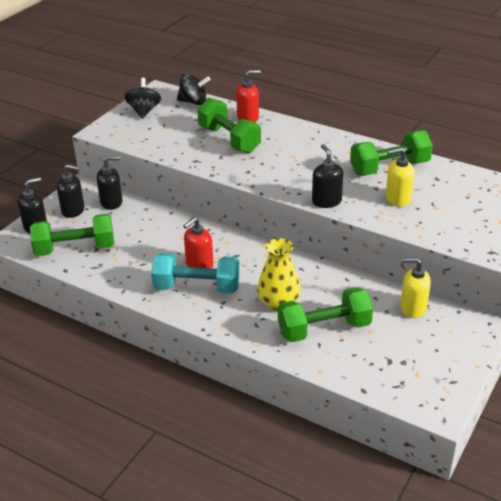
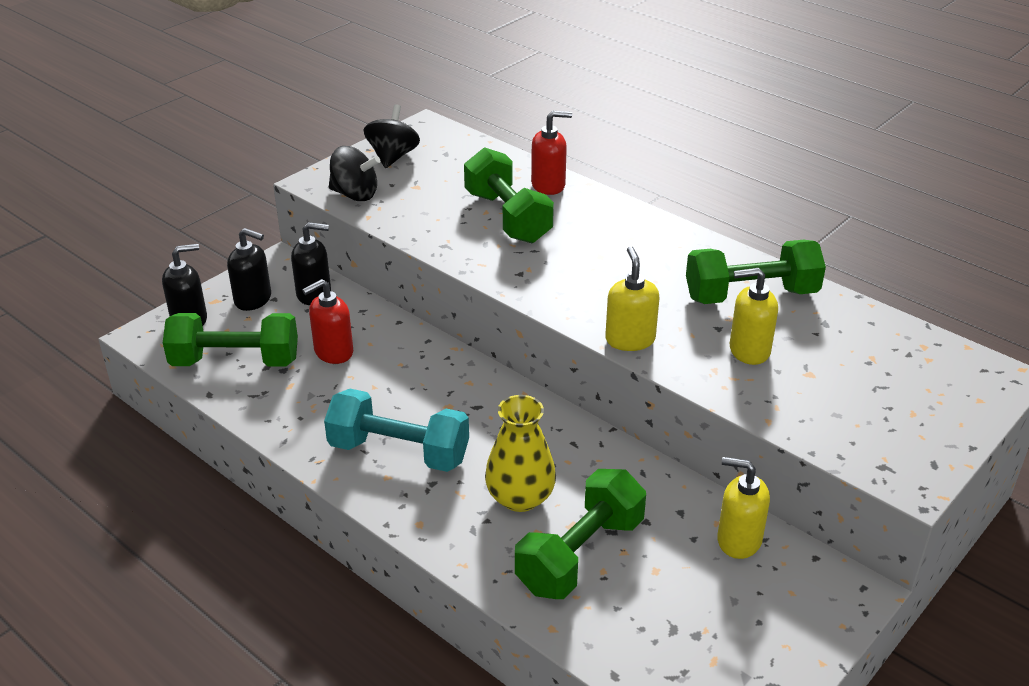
camera: 10 degrees right, 0 degrees up
(193, 102) = (473, 150): black spinning top -> black spinning top (355, 194)
(199, 264) = (414, 414): red soap dispenser -> red soap dispenser (333, 352)
(324, 329) = (580, 555): green dumbbell -> green dumbbell turned 45 degrees counterclockwise
(326, 201) = (630, 339): black soap dispenser -> yellow soap dispenser

